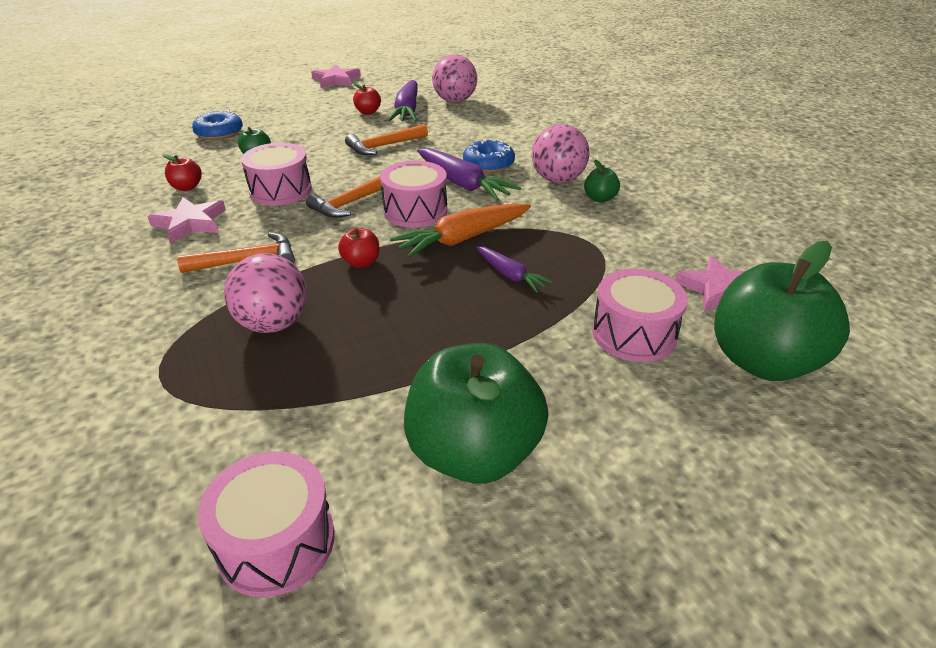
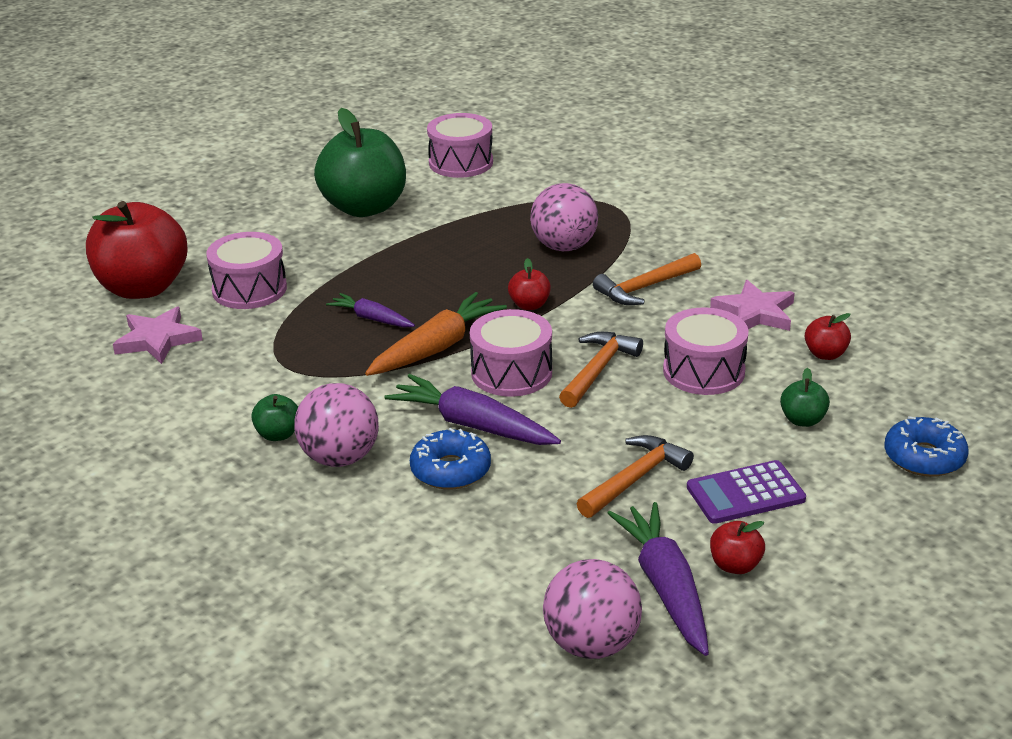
camera: 165 degrees right, 5 degrees down
(332, 133) = (745, 493): none -> purple calculator
(336, 80) = (911, 678): pink star -> none
(762, 361) = (143, 288): green apple -> red apple

